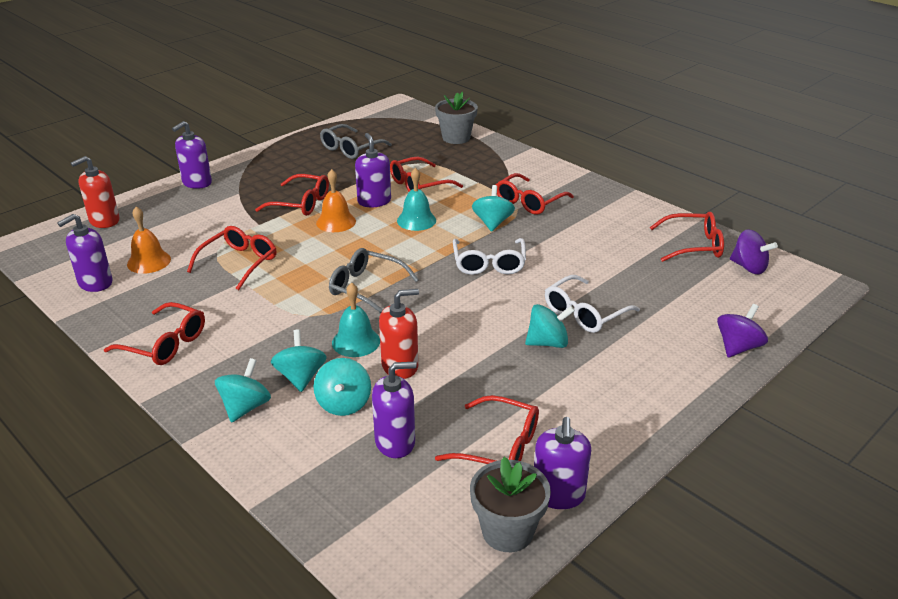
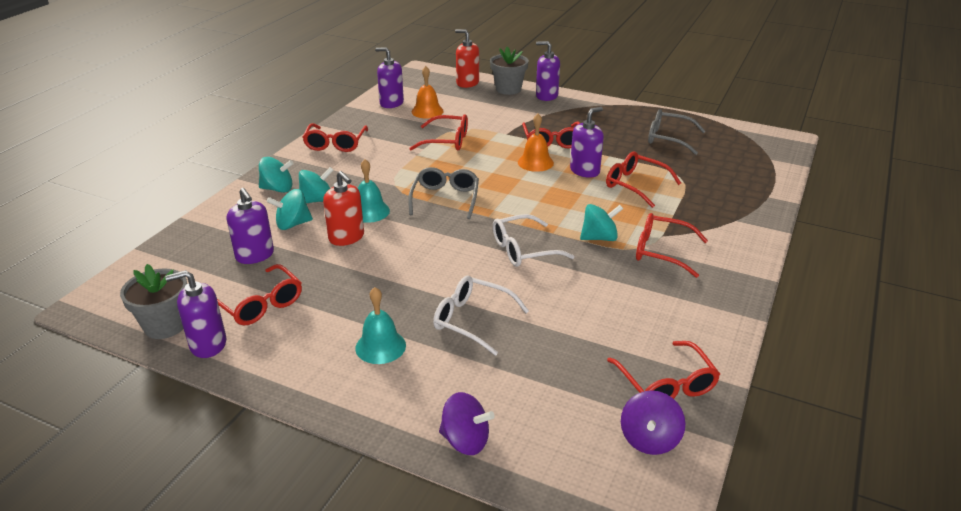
camera: 70 degrees right, 0 degrees up
(416, 220) = (569, 197): turquoise bell -> turquoise bell (380, 346)
(456, 138) = (754, 184): grey flower pot -> grey flower pot (508, 89)
(499, 446) = (260, 304): red glasses -> red glasses turned 45 degrees counterclockwise
(548, 343) = (412, 305): turquoise spinning top -> none

